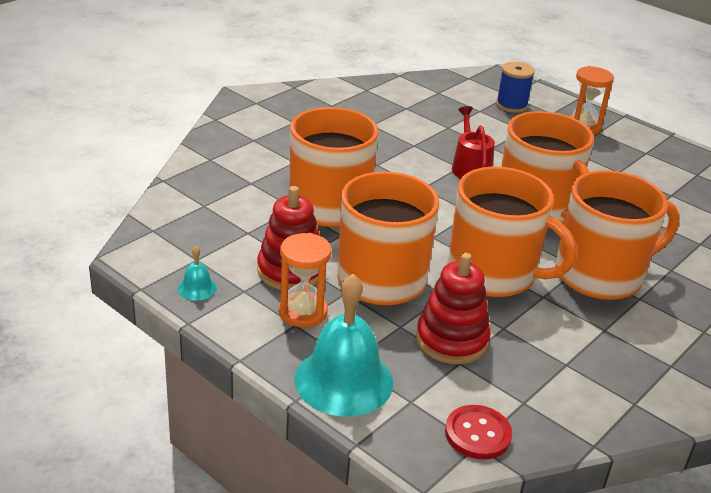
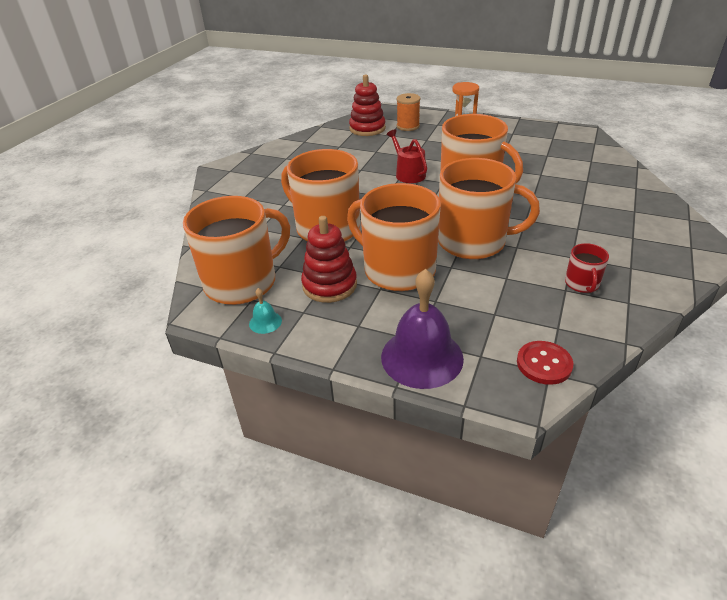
camera: 15 degrees left, 5 degrees up
(303, 312) = (358, 314): orange hourglass -> none
(344, 380) = (422, 357): turquoise bell -> purple bell
(452, 340) = (478, 299): red stacking toy -> red stacking toy (367, 128)
(511, 105) = (408, 126): blue spool -> orange spool
(592, 364) = (582, 284): none -> red mug
(601, 275) = (542, 220): orange mug -> orange mug (243, 282)

